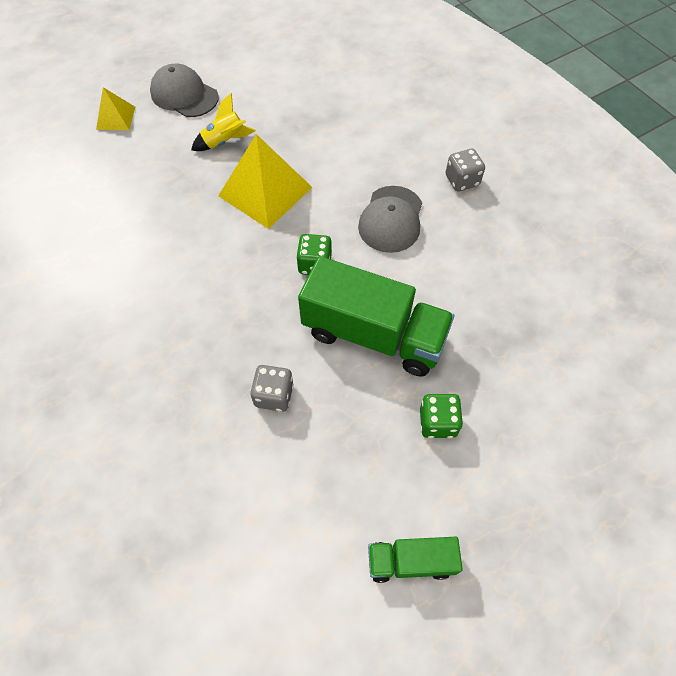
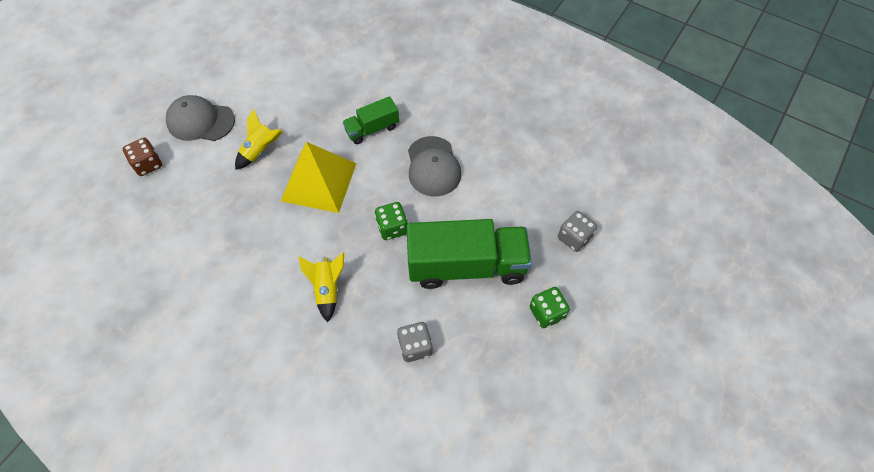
camera: 25 degrees left, 0 degrees up
(116, 118) = (148, 164): yellow pyramid -> brown dice
(216, 299) = (327, 289): none -> yellow rocket
(410, 561) = (577, 423): green truck -> green truck (372, 129)
(462, 180) = (472, 113): grey dice -> grey dice (574, 238)

